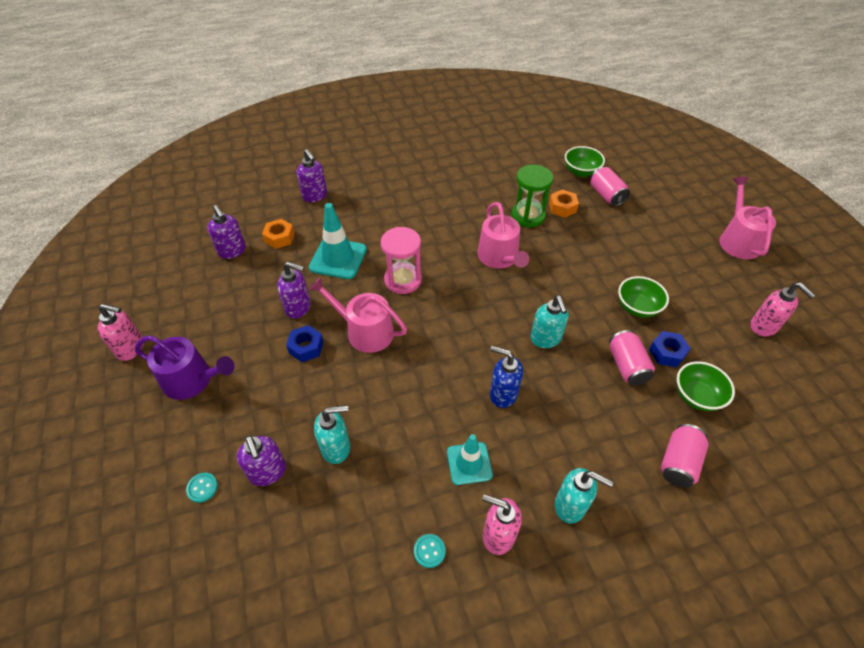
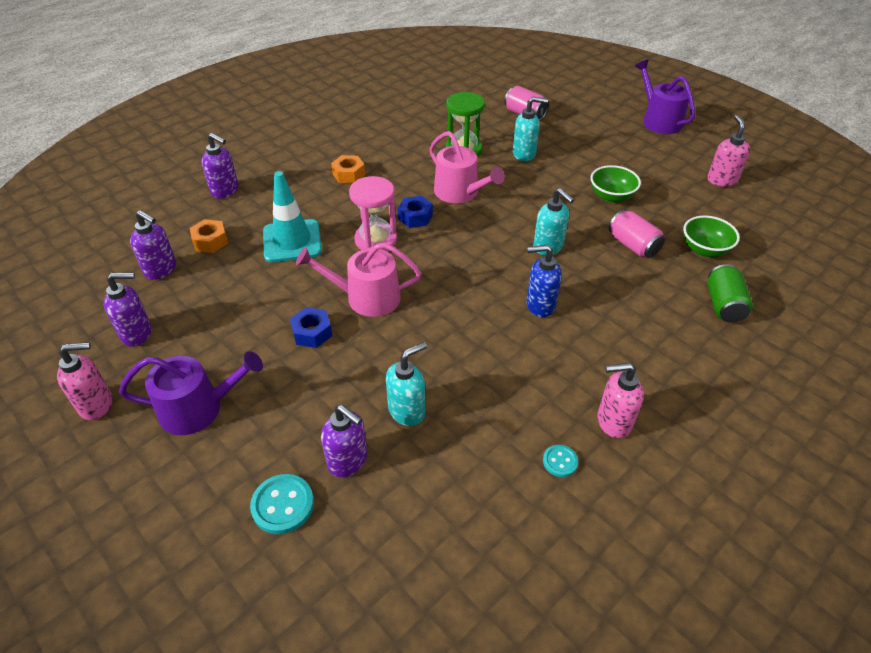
camera: 25 degrees left, 5 degrees down
(202, 488) = (283, 505): turquoise button -> turquoise button, size x1.70
(298, 308) = (278, 299): purple soap dispenser -> purple soap dispenser (137, 333)
(469, 463) = (547, 374): turquoise traffic cone -> none
(562, 207) = (491, 135): orange nut -> orange nut (349, 174)
(571, 506) = (659, 373): turquoise soap dispenser -> turquoise soap dispenser (524, 154)
(581, 172) = (489, 101): green bowl -> none
(667, 353) = (659, 224): blue nut -> blue nut (415, 217)
(678, 462) = (723, 305): pink can -> green can
(738, 240) = (659, 120): pink watering can -> purple watering can
(764, 327) = (721, 180): pink soap dispenser -> pink soap dispenser turned 120 degrees counterclockwise

